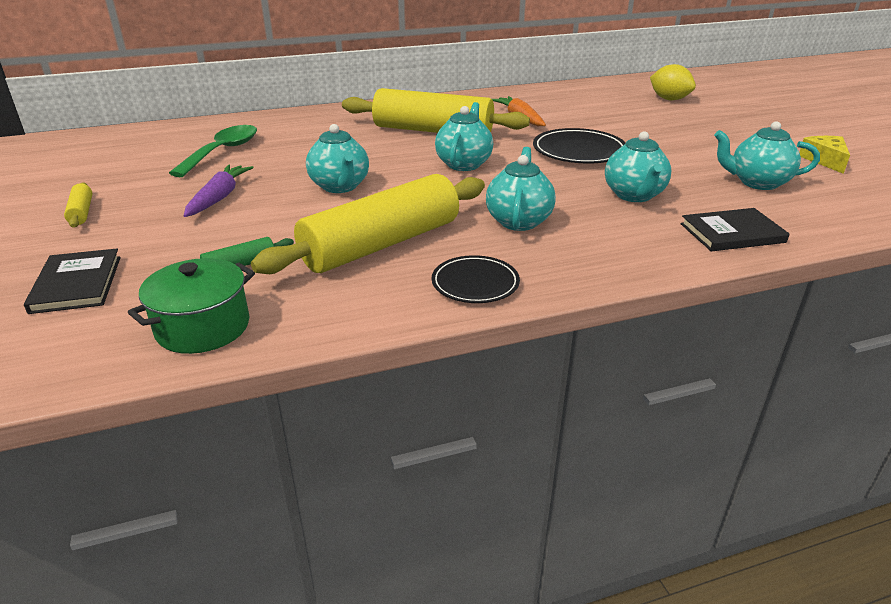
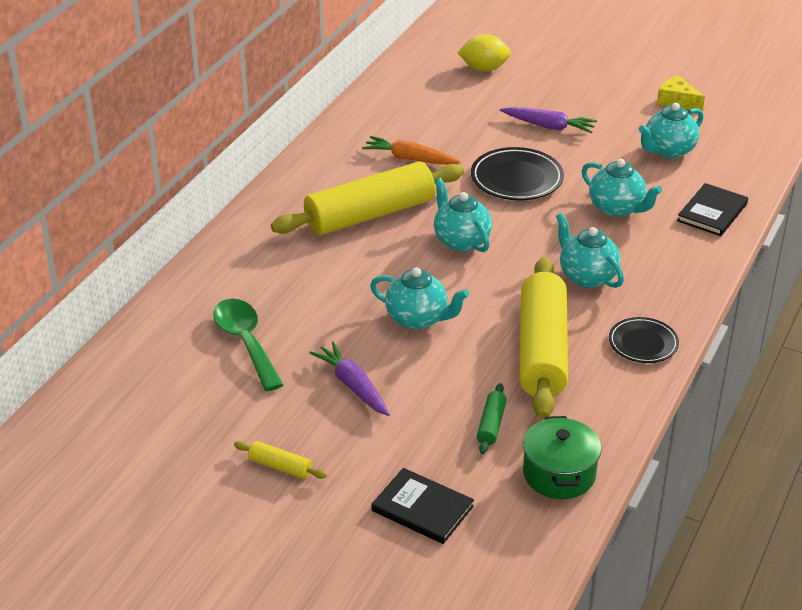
camera: 45 degrees left, 5 degrees up
(665, 137) = (548, 126): none -> purple carrot

